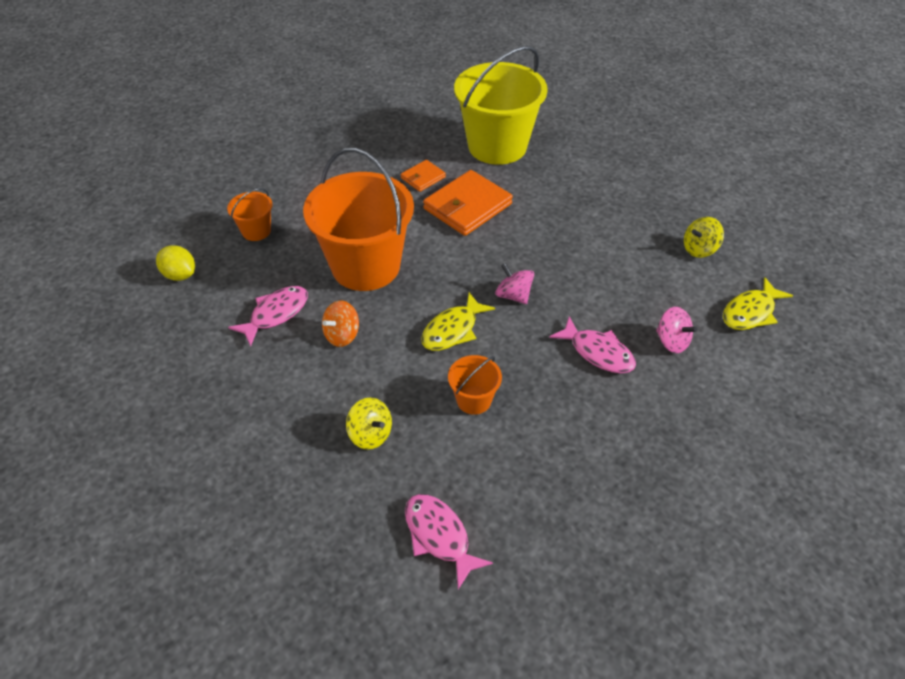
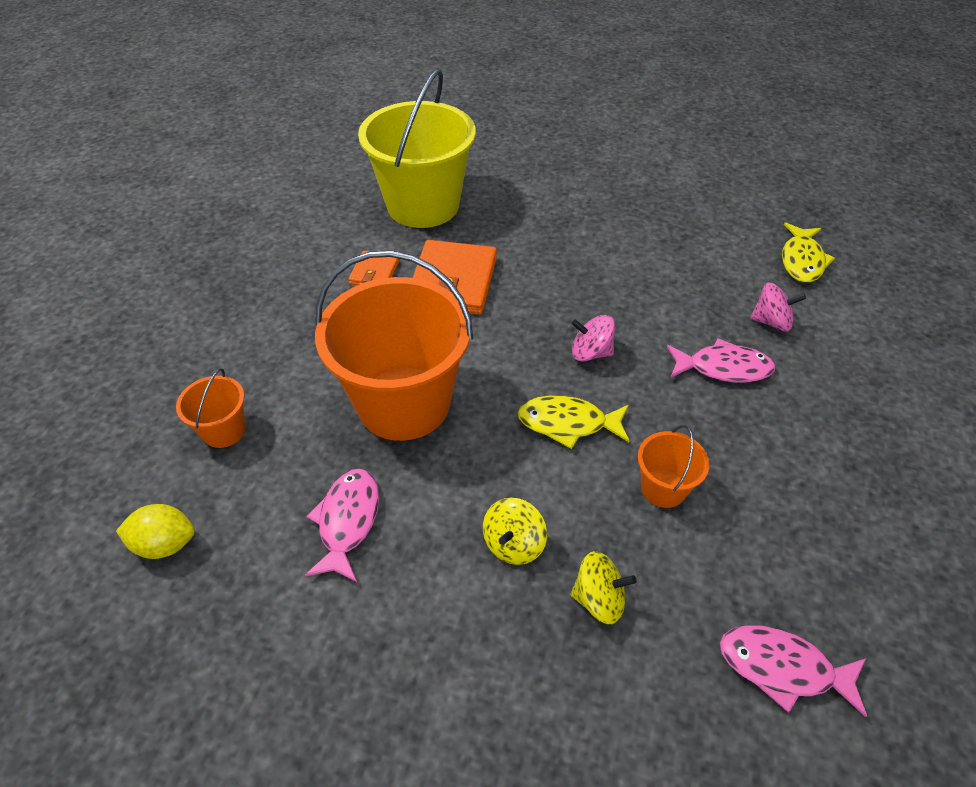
camera: 35 degrees left, 0 degrees up
(342, 335) = (453, 500): orange spinning top -> none
(453, 330) = (568, 423): yellow fish -> yellow fish turned 90 degrees clockwise
(699, 249) = (705, 223): yellow spinning top -> yellow spinning top (513, 543)

